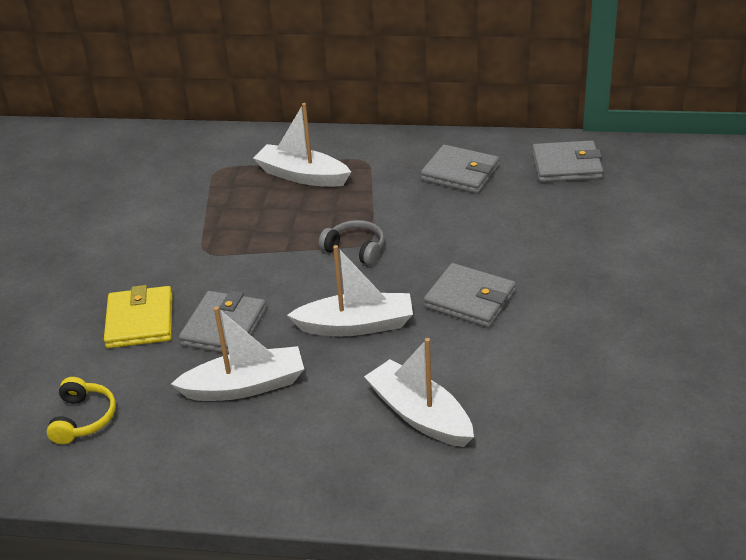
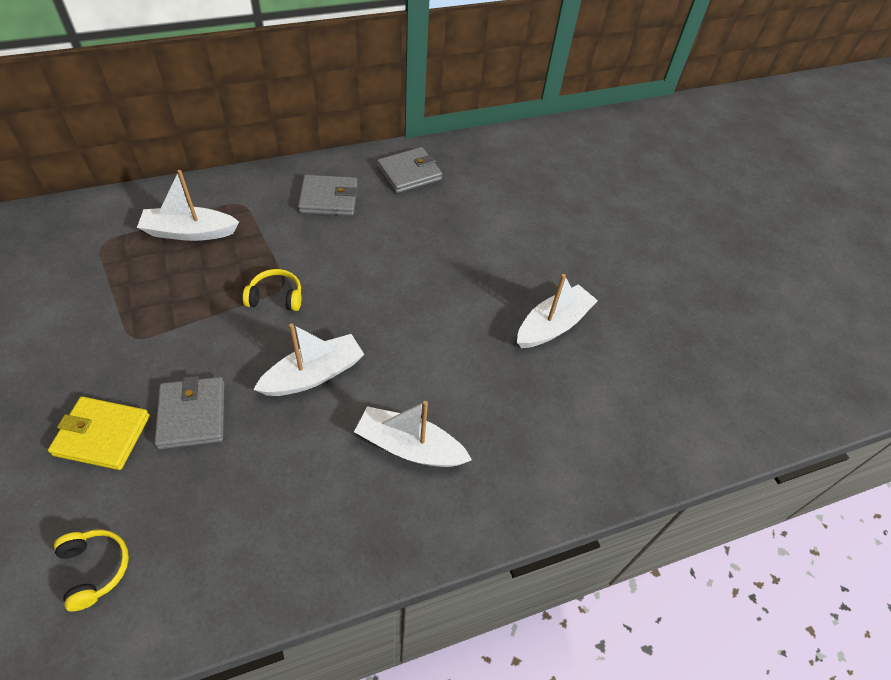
camera: 35 degrees left, 15 degrees up
(140, 321) = (102, 435): yellow wallet -> yellow wallet turned 45 degrees counterclockwise
(245, 386) = (243, 472): white boat -> white boat (553, 325)
(356, 249) = (276, 297): grey headphones -> yellow headphones
(470, 299) = (395, 320): grey wallet -> none

